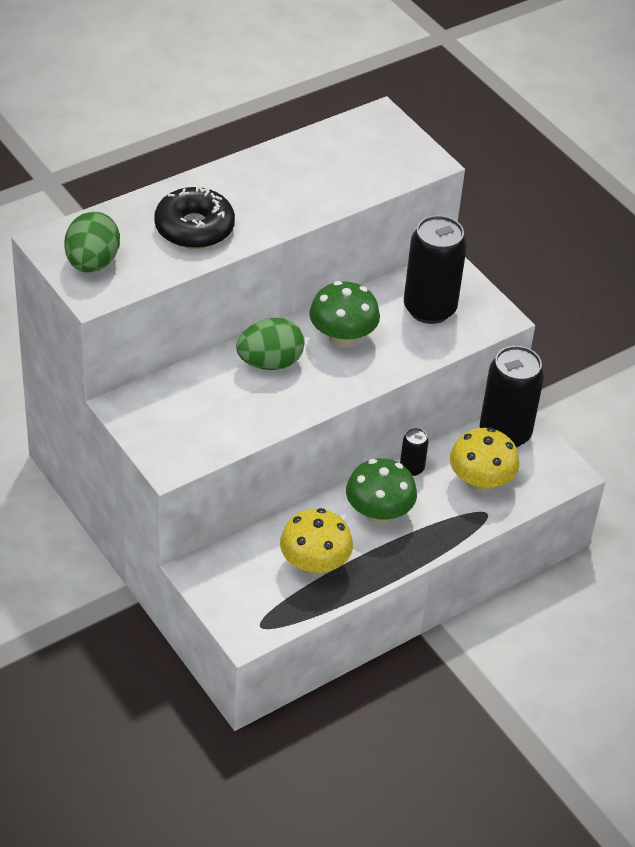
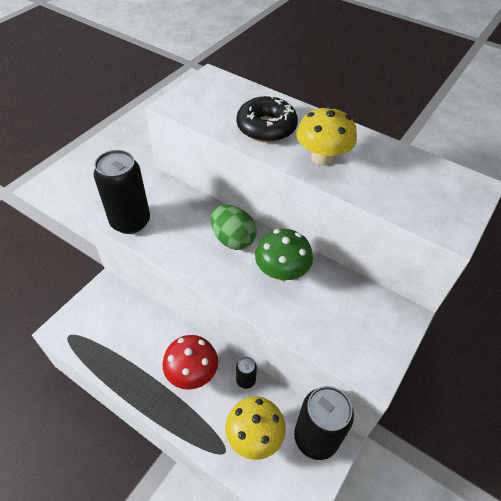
camera: 70 degrees right, 5 degrees up
(92, 263) = (202, 96): green egg -> none
(314, 565) = (130, 348): yellow mushroom -> yellow mushroom (322, 157)
(378, 514) = (192, 373): green mushroom -> red mushroom
(429, 309) = (349, 318): black can -> black can (130, 221)

